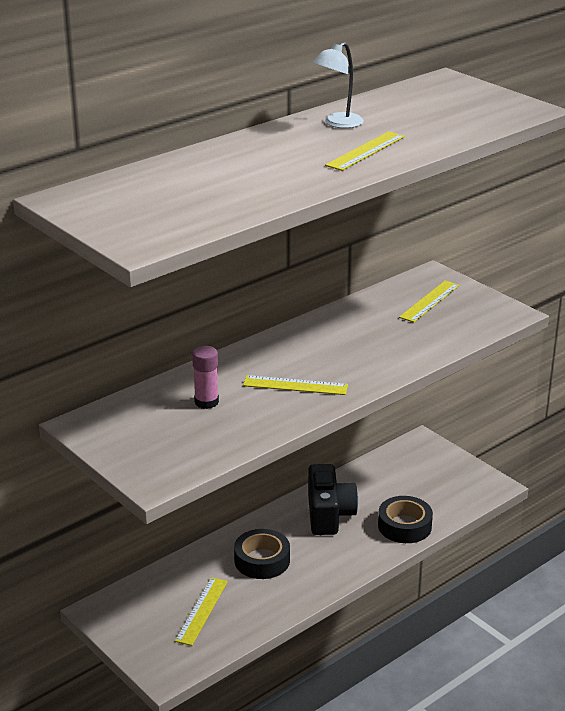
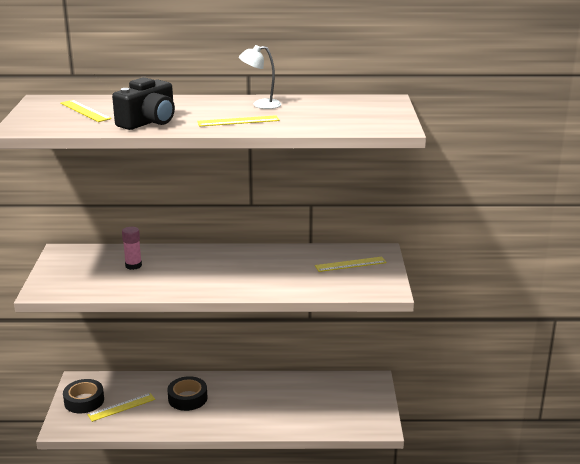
camera: 40 degrees right, 5 degrees down
(295, 385) = (191, 276): yellow ruler -> yellow ruler (85, 111)
(329, 514) = (258, 393): black camera -> black camera (148, 122)
(404, 526) = (291, 421): black tape -> black tape (84, 401)

